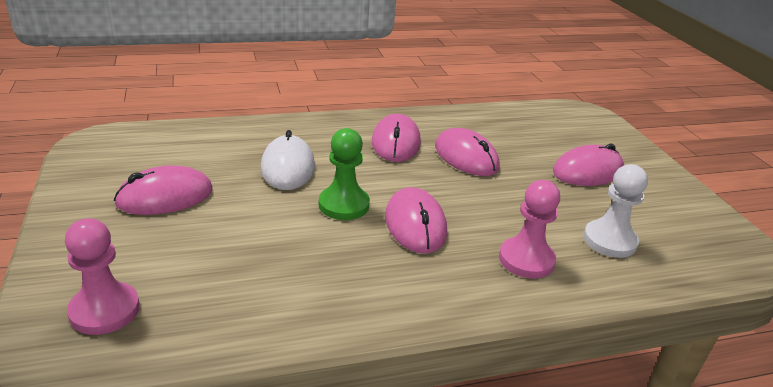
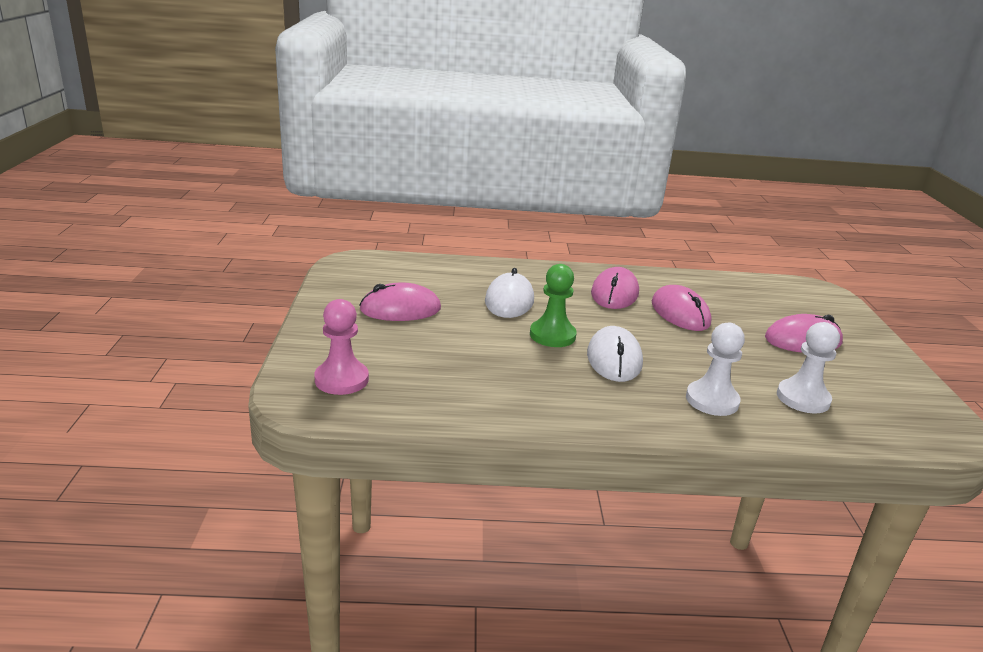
camera: 15 degrees right, 5 degrees down
(415, 225) = (614, 359): pink mouse -> white mouse
(526, 260) = (712, 400): pink pawn -> white pawn

